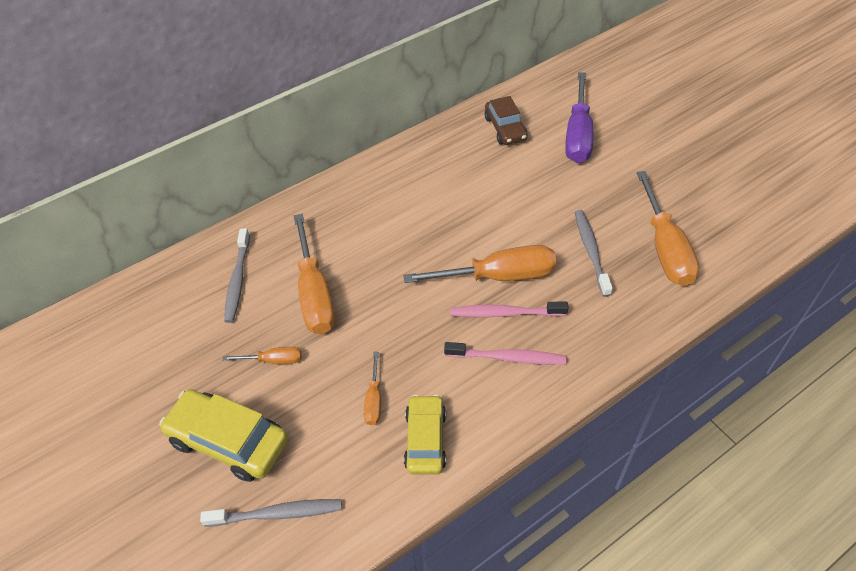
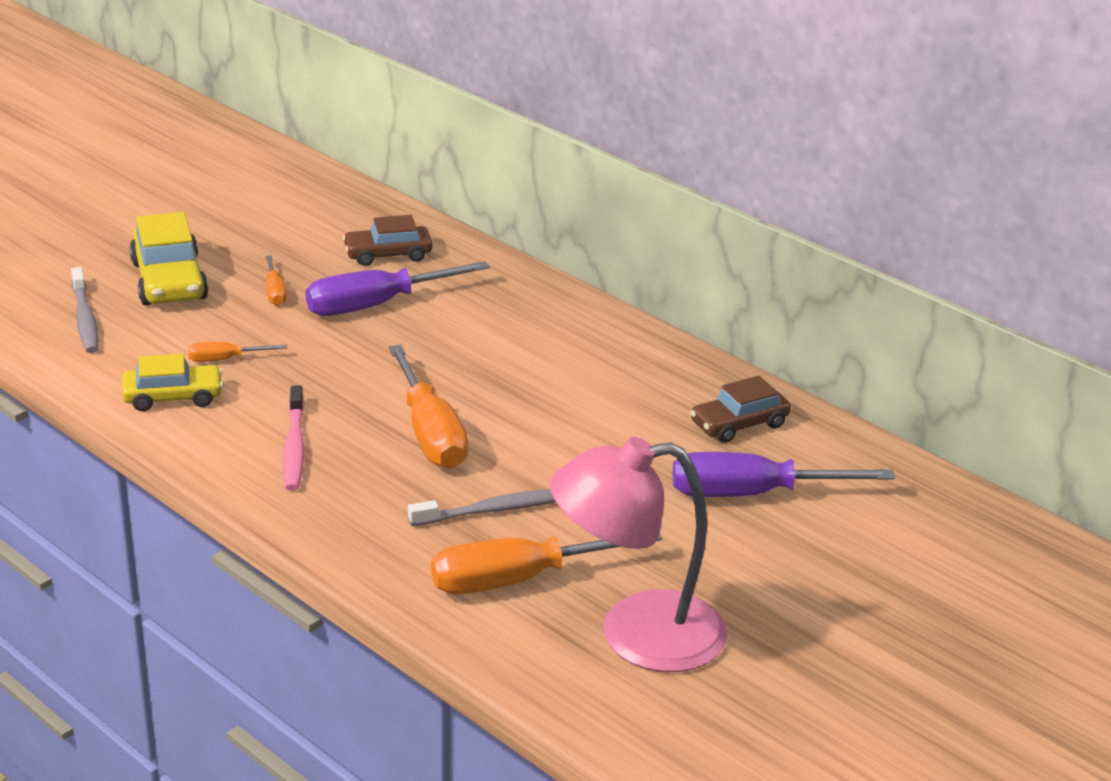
camera: 75 degrees right, 20 degrees down
(229, 441) = (169, 281): yellow car -> yellow car turned 150 degrees clockwise
(237, 280) = (388, 254): grey toothbrush -> brown car
(315, 294) = (375, 305): orange screwdriver -> purple screwdriver
(505, 313) = (366, 441): pink toothbrush -> none
(714, 202) = (636, 634): none -> pink lamp

